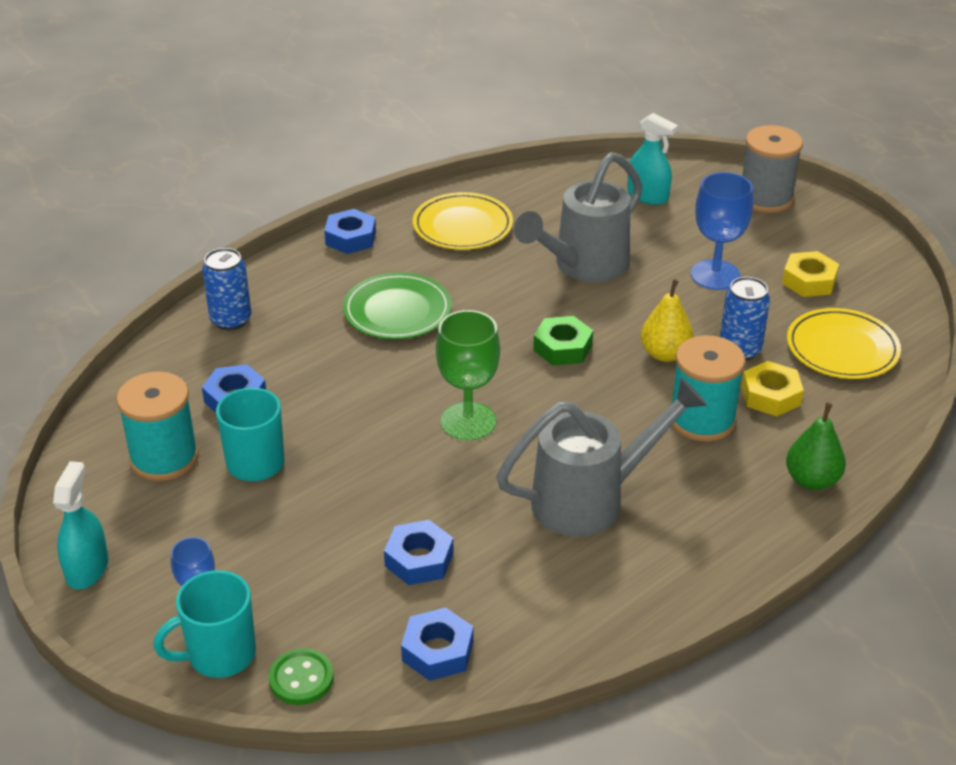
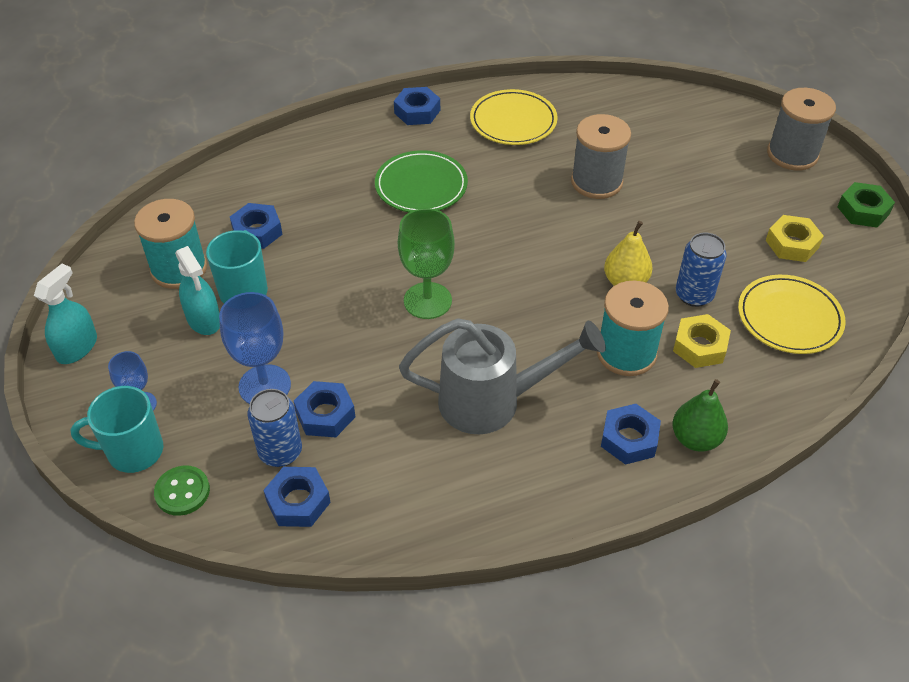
camera: 20 degrees right, 10 degrees up
(231, 320) = (288, 162): blue can -> blue can (280, 452)
(562, 347) = (540, 253): green nut -> green nut (863, 210)
(583, 266) = (596, 182): grey watering can -> grey spool
(647, 196) = (686, 128): turquoise spray bottle -> turquoise spray bottle (204, 320)
(715, 275) = (708, 218): blue goblet -> blue goblet (264, 386)
(748, 498) = (629, 439): none -> blue nut

